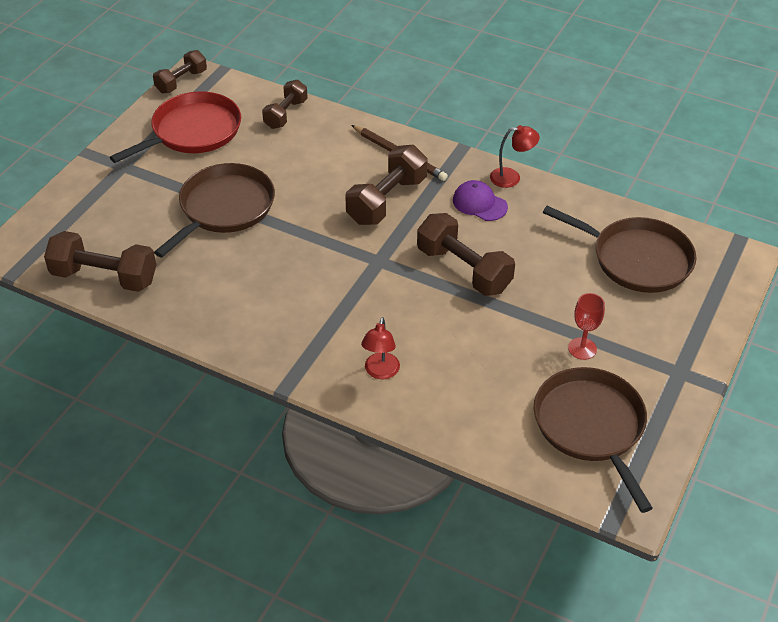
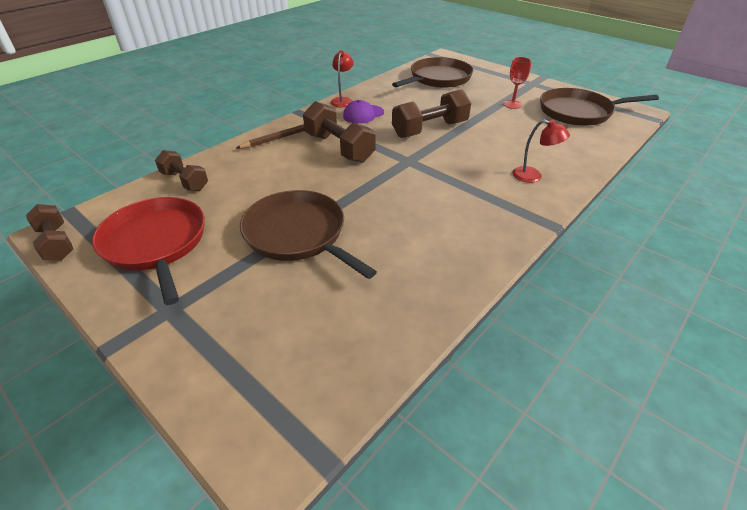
camera: 75 degrees left, 5 degrees down
(104, 277) = (369, 344): brown dumbbell -> none

